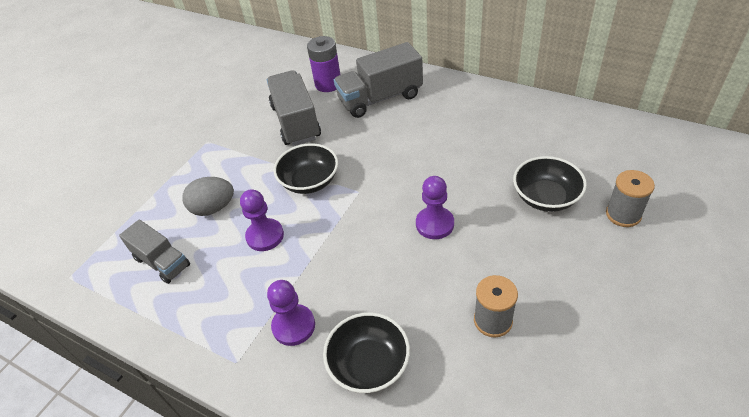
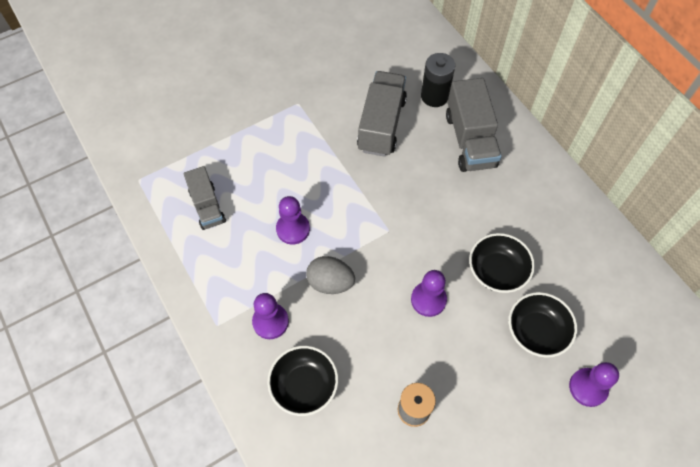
camera: 25 degrees right, 15 degrees up
(213, 208) = (268, 178): grey egg -> grey egg (330, 282)
(309, 181) = (356, 196): black bowl -> black bowl (497, 271)
(328, 84) = (434, 96): purple battery -> black battery
(380, 98) = (470, 140): grey truck -> grey truck turned 105 degrees counterclockwise
(623, 214) = (588, 387): grey spool -> purple pawn

